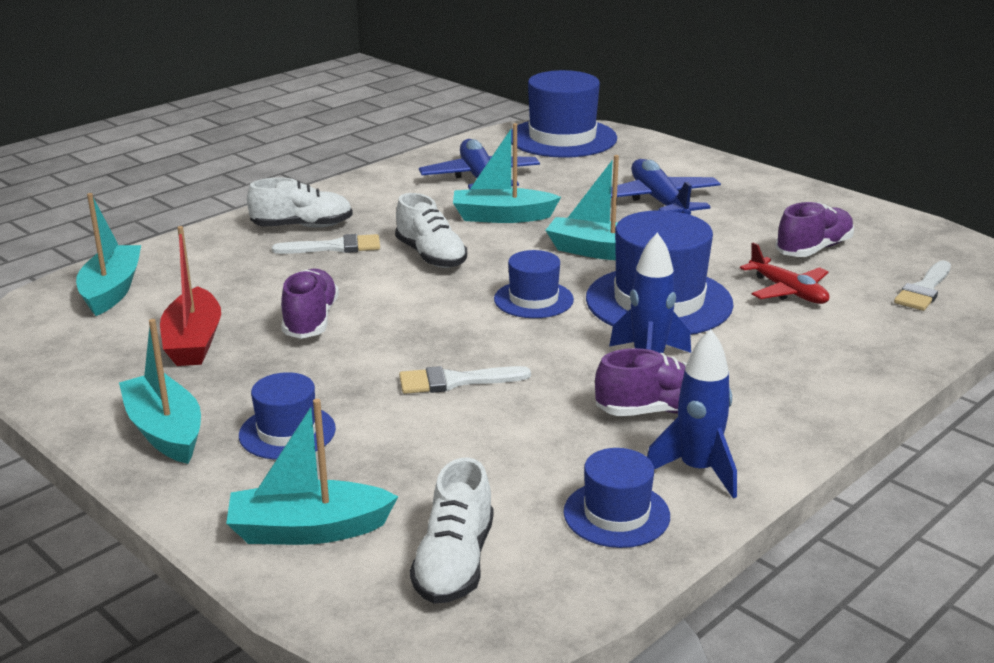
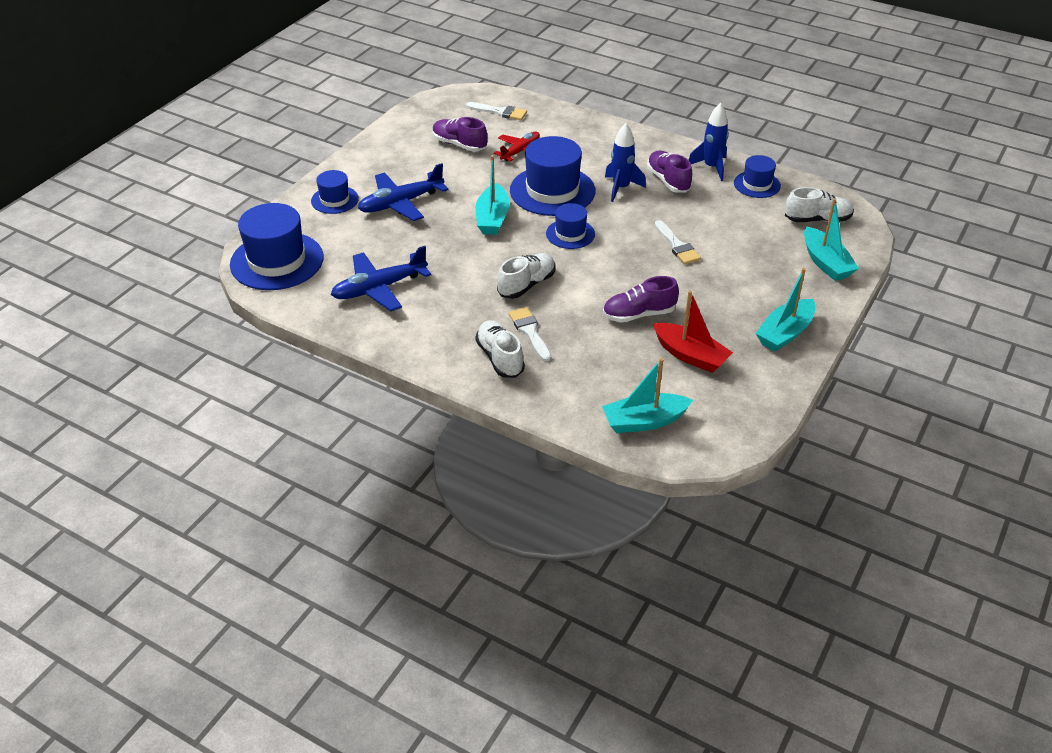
camera: 105 degrees left, 15 degrees up
(193, 342) = (690, 355): red boat -> red boat turned 60 degrees clockwise
(287, 432) = (758, 290): blue hat -> blue hat (334, 200)
(502, 217) = (450, 266): turquoise boat -> none

